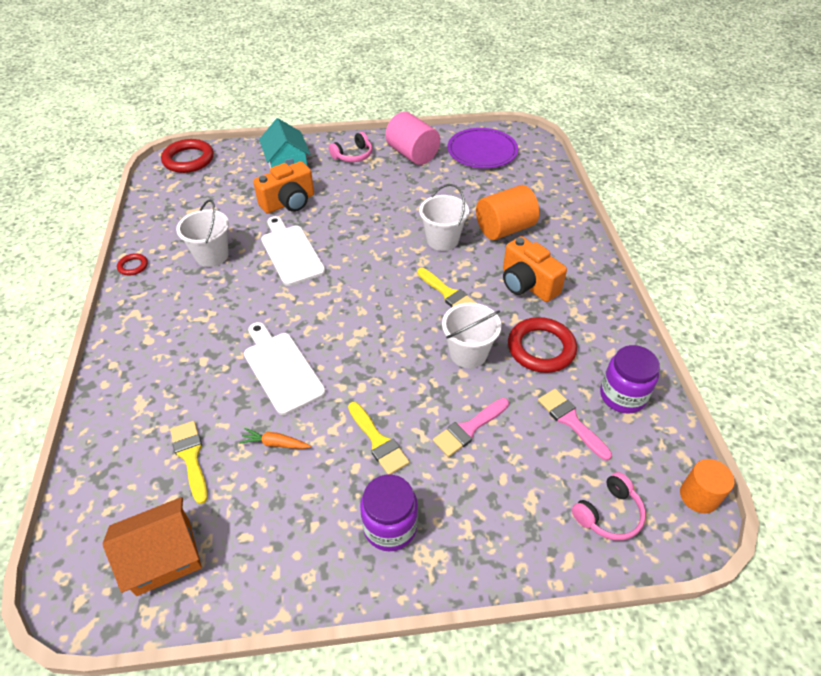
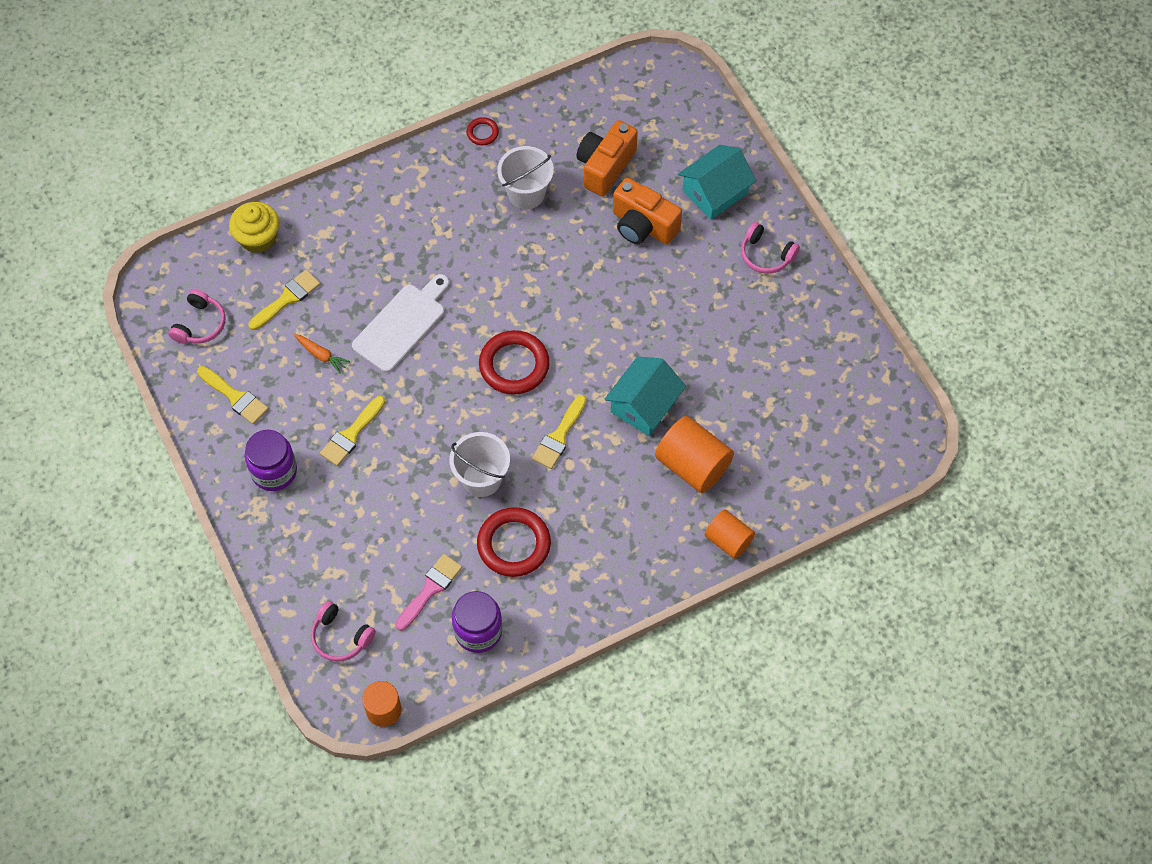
camera: 70 degrees right, 15 degrees up
(99, 465) = (258, 238): none -> yellow cupcake
(163, 556) = (200, 324): orange house -> pink headphones
(188, 159) = (676, 87): red ring -> red ring (514, 365)
(275, 443) = (321, 355): orange carrot -> orange carrot turned 135 degrees clockwise
(278, 542) = (235, 397): none -> yellow brush
(291, 252) = (561, 264): white cutting board -> none
(412, 154) = (800, 320): pink cylinder -> none
(442, 240) = (644, 405): white bucket -> turquoise house
(469, 429) = (390, 504): pink brush -> none
(482, 151) = (844, 399): purple plate -> none
(527, 284) = (605, 511): orange camera -> orange camera (605, 166)
(573, 227) = (728, 540): none -> orange cylinder

